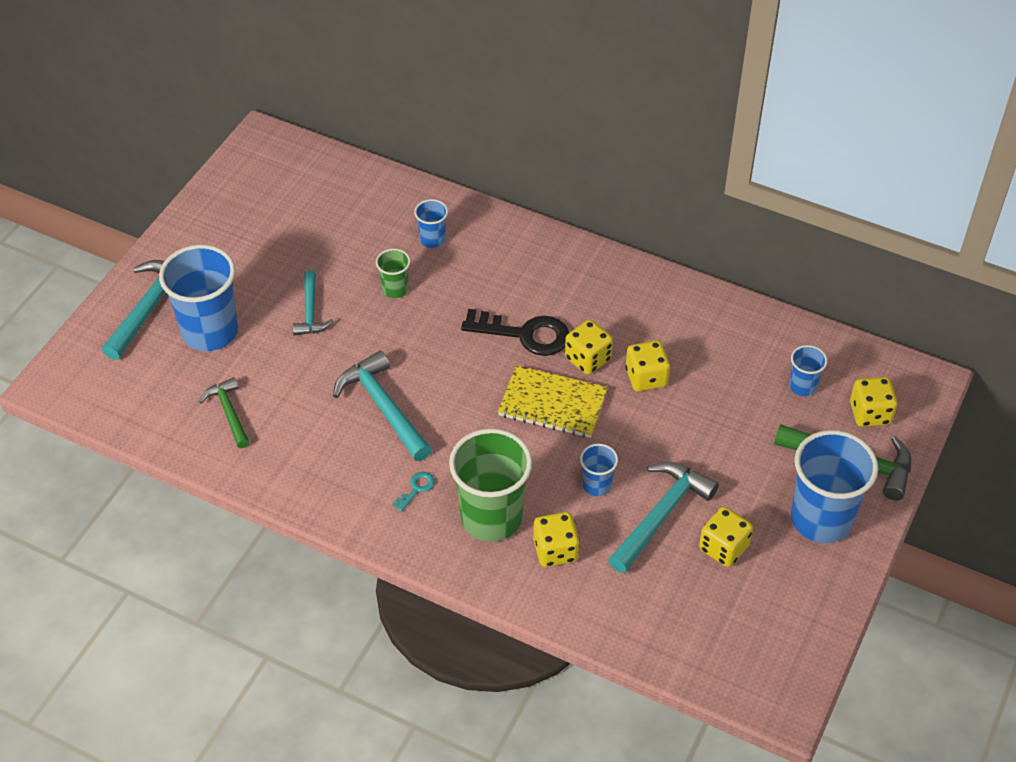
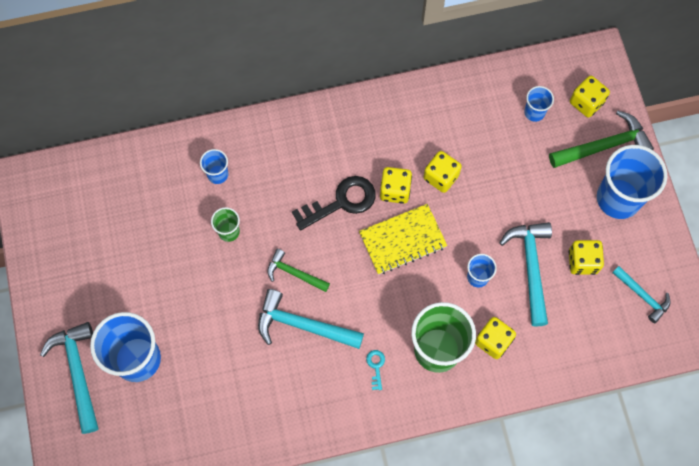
camera: 40 degrees left, 20 degrees up
(229, 412) = (209, 408): green hammer -> green hammer (294, 273)
(310, 311) = (189, 291): turquoise hammer -> turquoise hammer (642, 296)

